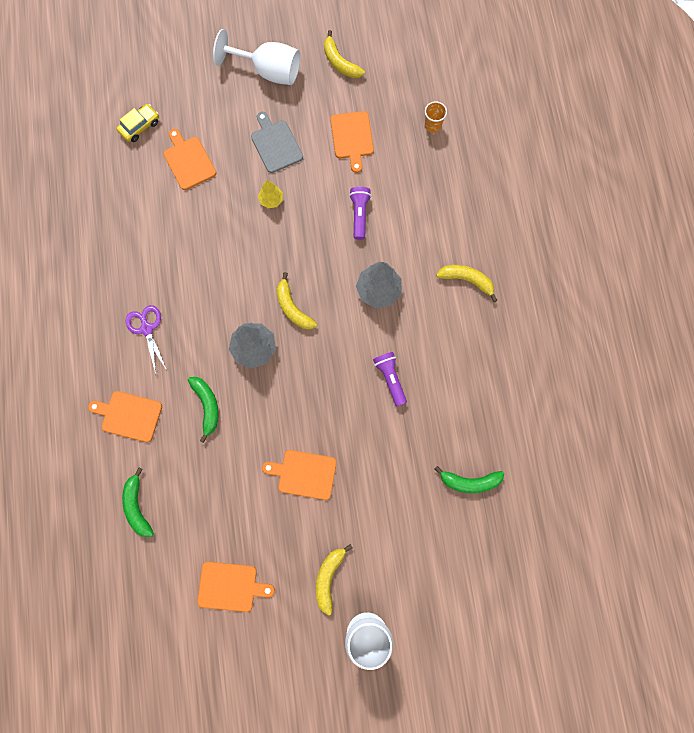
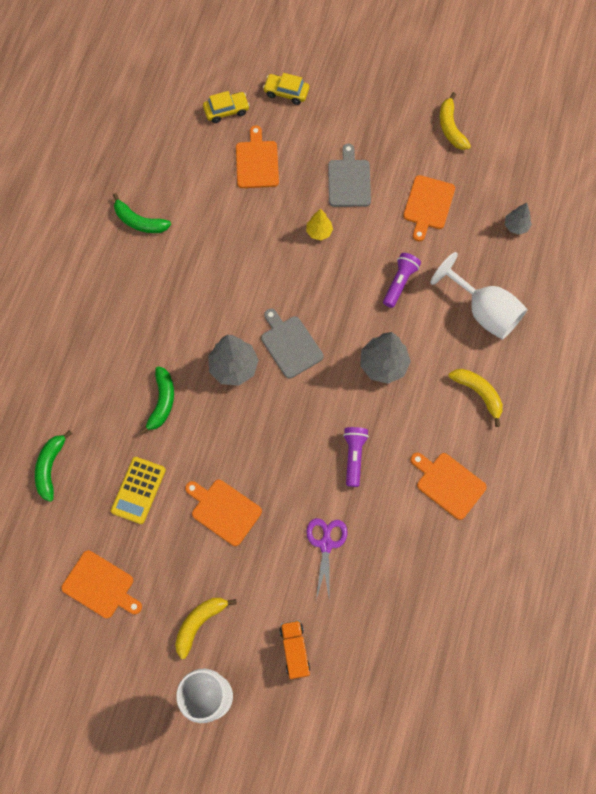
camera: 25 degrees right, 5 degrees down
(129, 415) = (84, 378): orange cutting board -> orange cutting board (448, 484)
(147, 328) = (141, 303): purple scissors -> purple scissors (326, 544)
(184, 88) = (286, 92): none -> yellow car
(223, 491) = (138, 490): none -> yellow calculator
(268, 71) = (375, 108): white goblet -> white goblet (483, 311)
(293, 308) = (290, 344): yellow banana -> grey cutting board
(417, 562) = (295, 650): none -> orange truck
(433, 125) = (516, 226): orange cup -> grey tree
(470, 482) = (385, 596): green banana -> green banana (139, 222)

